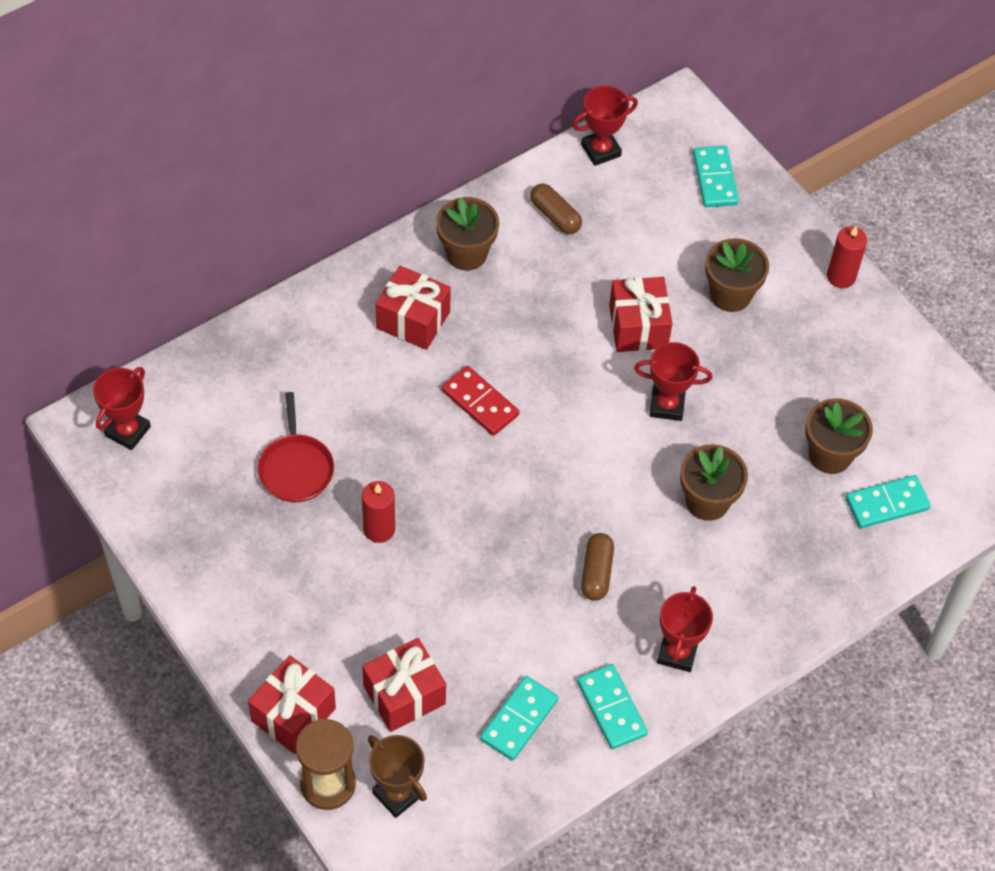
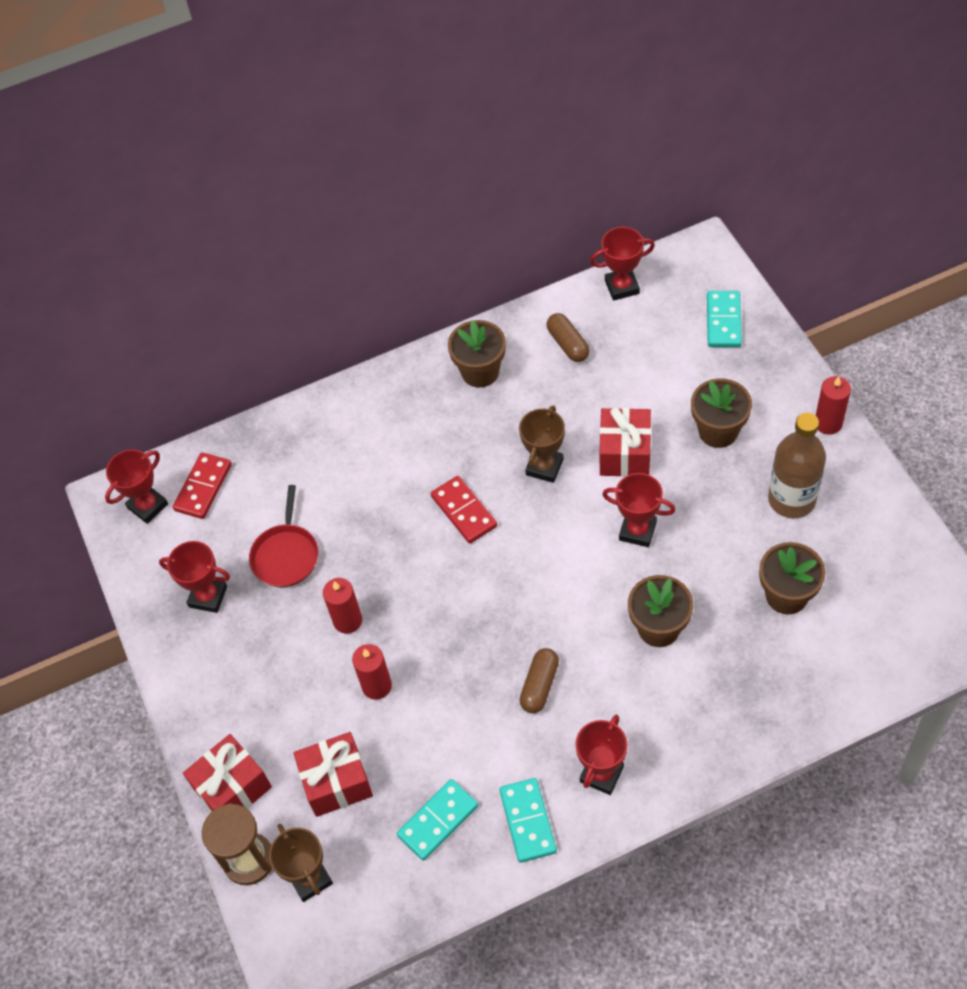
camera: 20 degrees right, 0 degrees up
(186, 405) = (203, 487): none -> red domino
(219, 520) = (208, 596): none -> red trophy
(413, 320) = (419, 428): red gift -> none
(425, 592) = (376, 686): none -> red candle
(556, 348) = (544, 467): none -> brown trophy
(818, 358) = (791, 499): none -> brown bottle
(887, 504) = (835, 650): turquoise domino -> none

